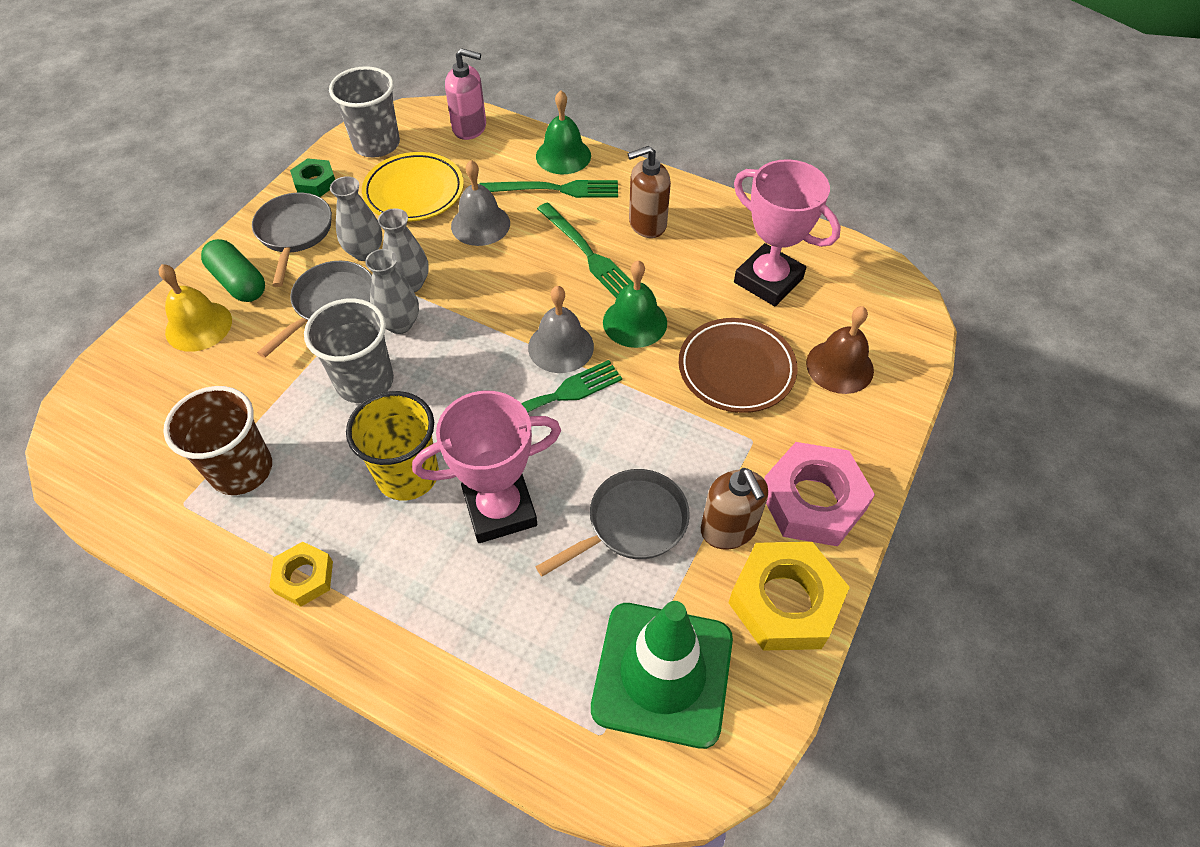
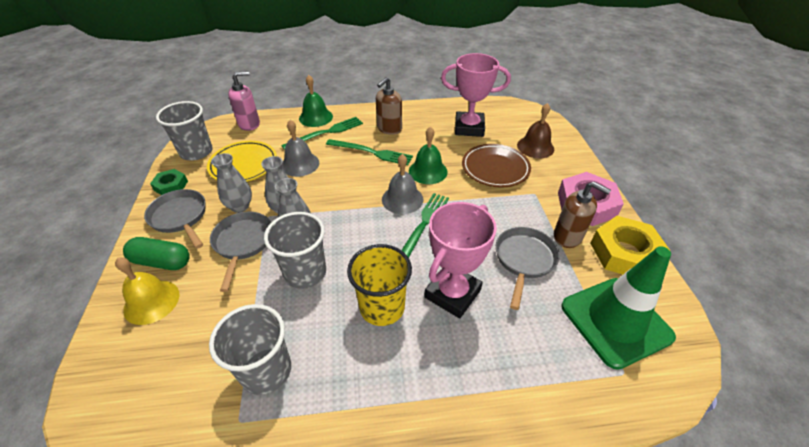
camera: 35 degrees left, 10 degrees down
(242, 470) = (266, 371): brown cup -> grey cup
(304, 577) = (374, 409): yellow nut -> none

